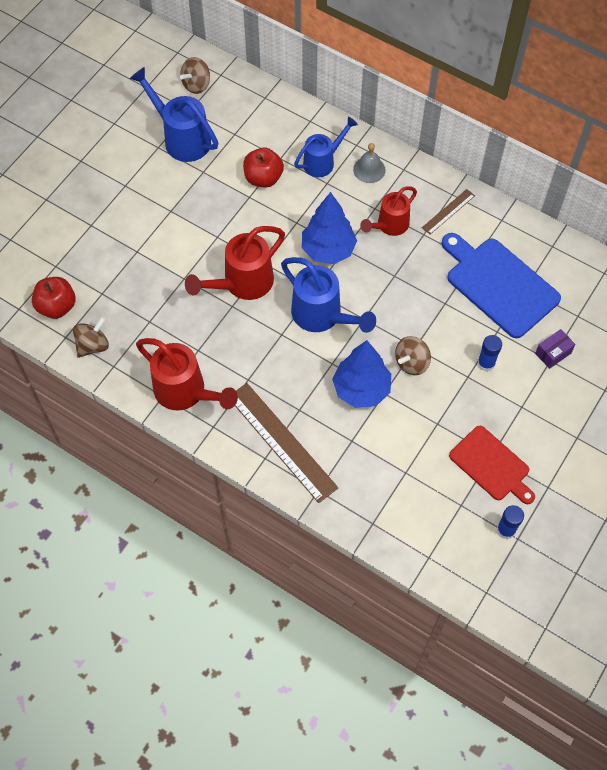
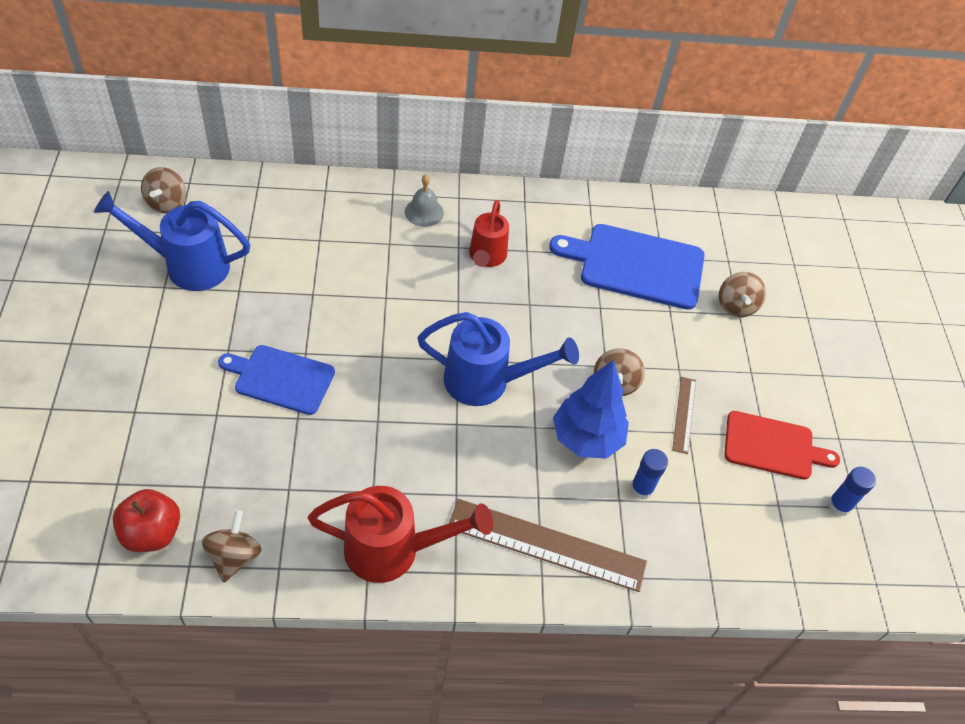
camera: 40 degrees left, 10 degrees down
(190, 247) = (281, 379): none -> blue cutting board
(242, 283) = (372, 390): red watering can -> none
(263, 178) = (315, 268): red apple -> none
(322, 162) = (369, 224): blue watering can -> none
(328, 250) = (441, 310): blue tree -> none
(448, 211) = (534, 218): brown ruler -> brown ruler (684, 414)
(486, 363) = (685, 347): blue glue stick -> blue glue stick (642, 488)
(553, 353) = (736, 306): purple box -> brown spinning top

